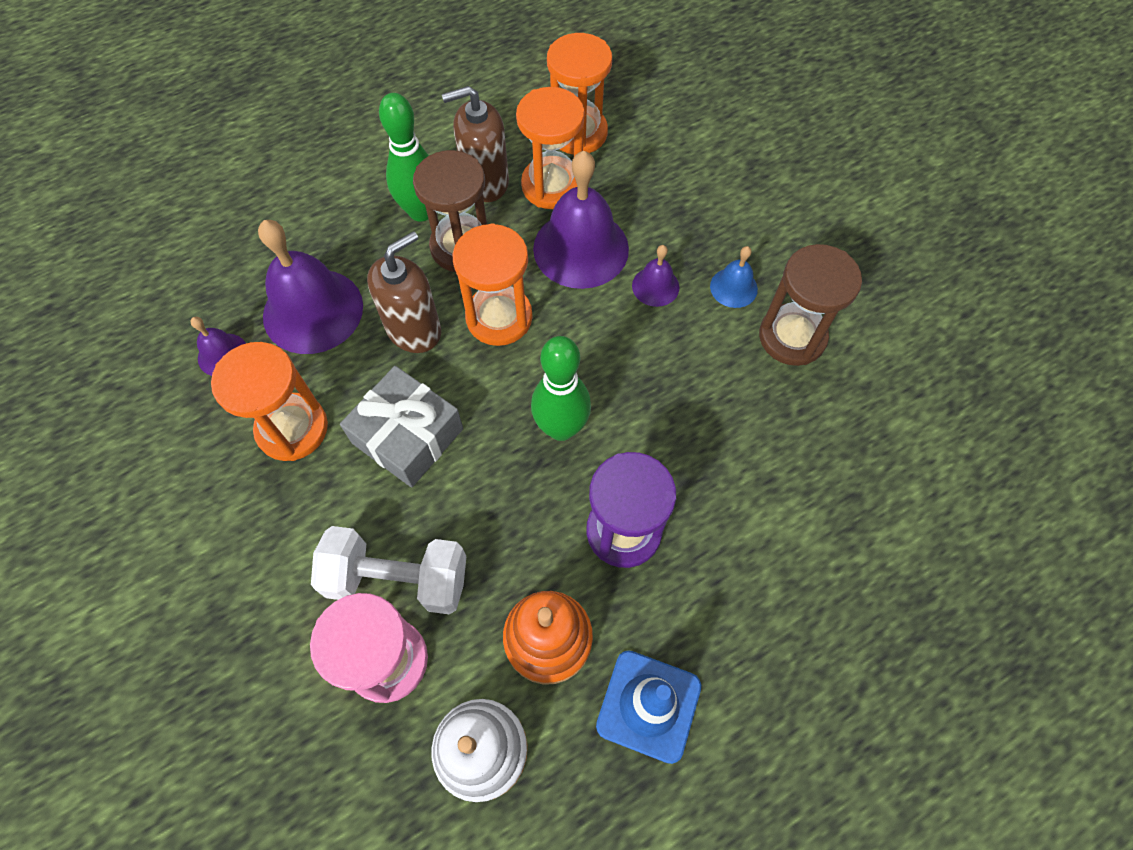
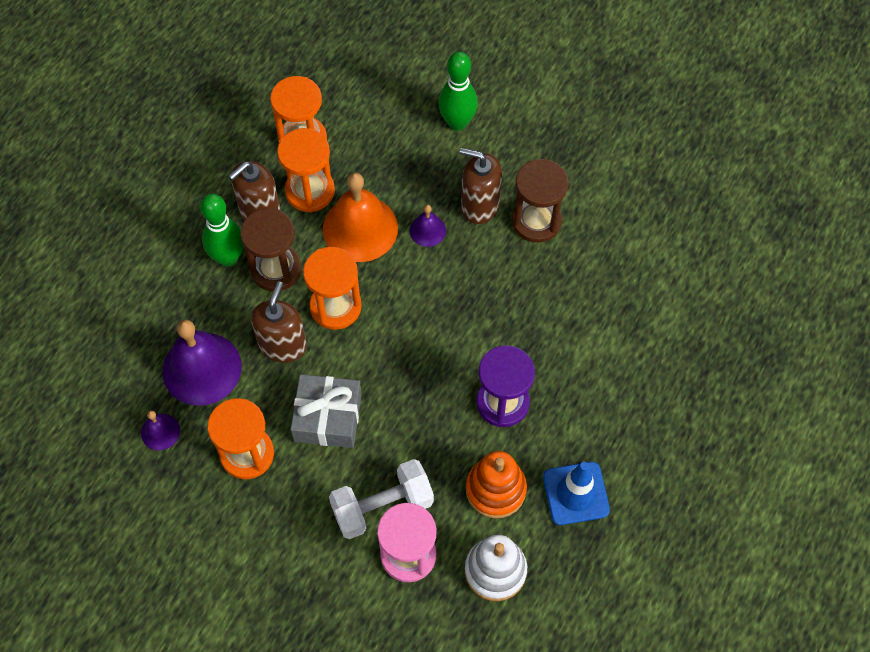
camera: 30 degrees left, 0 degrees up
(561, 428) = (424, 359): green bowling pin -> green bowling pin (457, 122)
(581, 248) = (360, 228): purple bell -> orange bell
(733, 287) = (480, 205): blue bell -> brown soap dispenser

